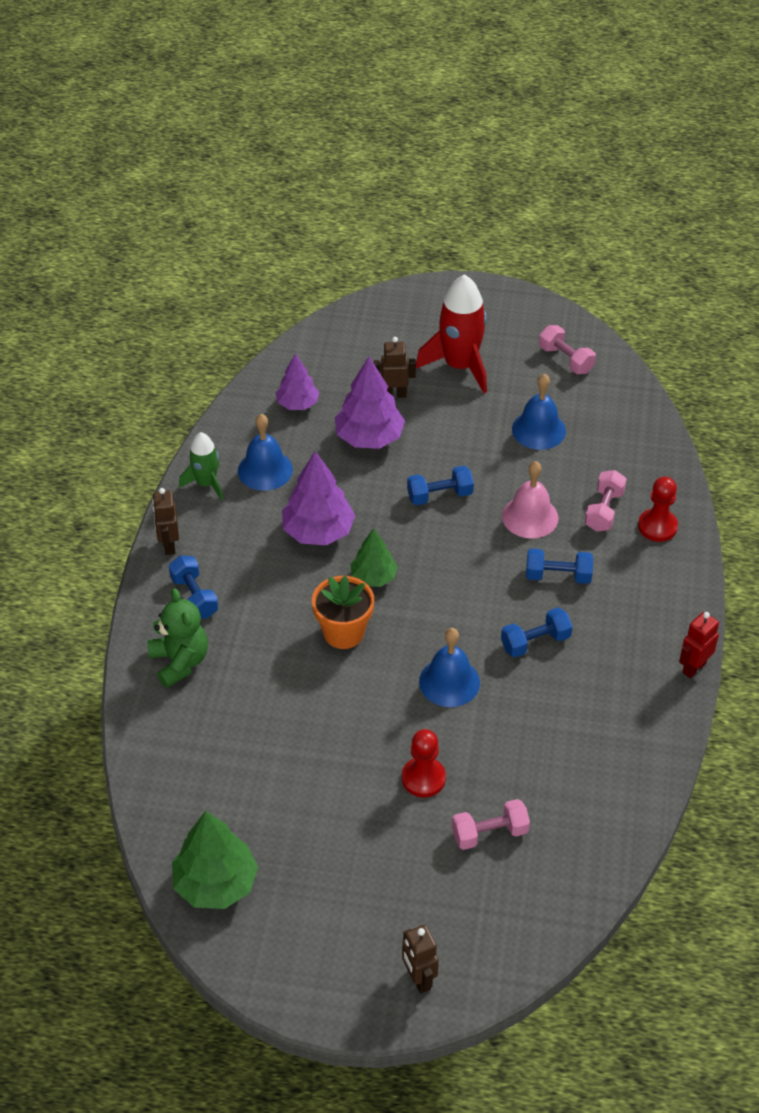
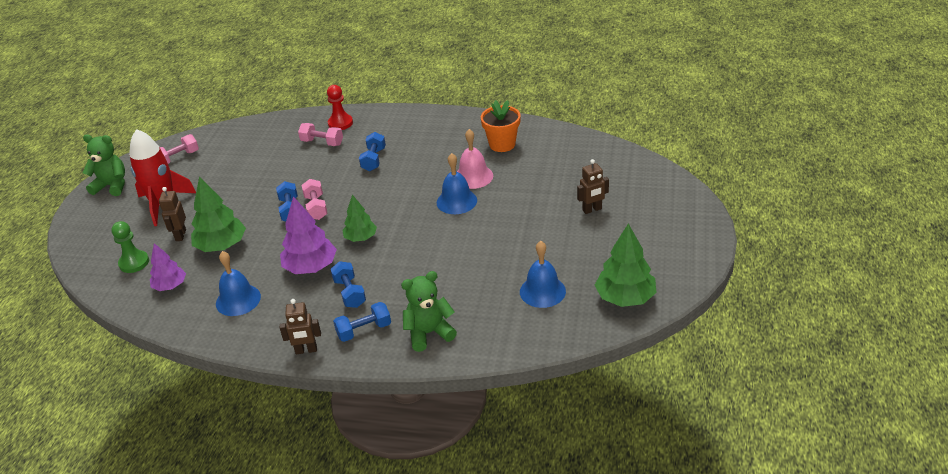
camera: 85 degrees left, 10 degrees down
(206, 484) = (243, 333): green rocket -> none
(343, 632) = (409, 250): orange flower pot -> orange flower pot (502, 144)
(344, 362) = (134, 263): none -> green pawn
(369, 437) = (221, 246): purple tree -> green tree
(418, 979) = (679, 206): brown robot -> brown robot (592, 210)
(423, 778) = (533, 209): red pawn -> none
(489, 833) = (573, 182): pink dumbbell -> pink dumbbell (316, 207)
(503, 308) = (112, 186): none -> green teddy bear
(530, 517) = (320, 171): pink bell -> pink bell (473, 176)
(535, 642) = (427, 168): blue dumbbell -> blue dumbbell (349, 293)
(538, 430) = (241, 169): blue bell -> blue bell (542, 291)
(693, 667) = (452, 112): red robot -> none

